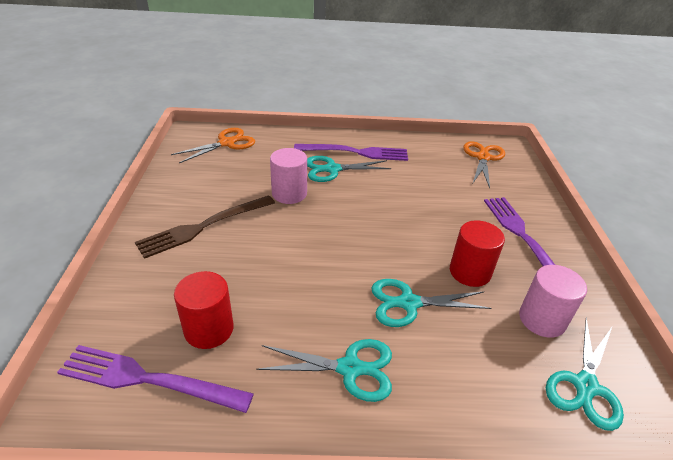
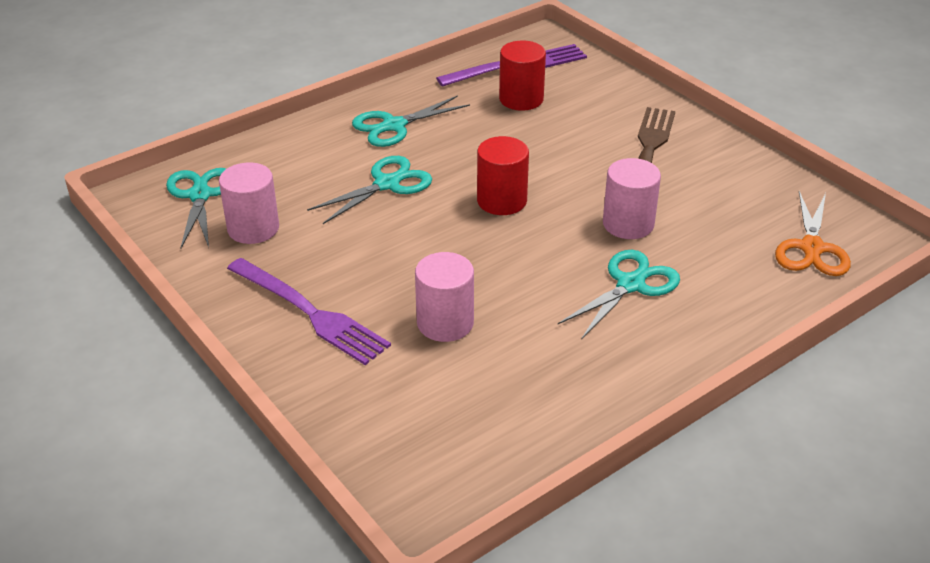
camera: 145 degrees right, 0 degrees up
(356, 152) = (640, 333): purple fork -> none
(446, 197) = (445, 323): none -> pink cylinder
(470, 272) = (349, 239): red cylinder -> red cylinder (501, 201)
(483, 157) = (448, 443): orange scissors -> none

